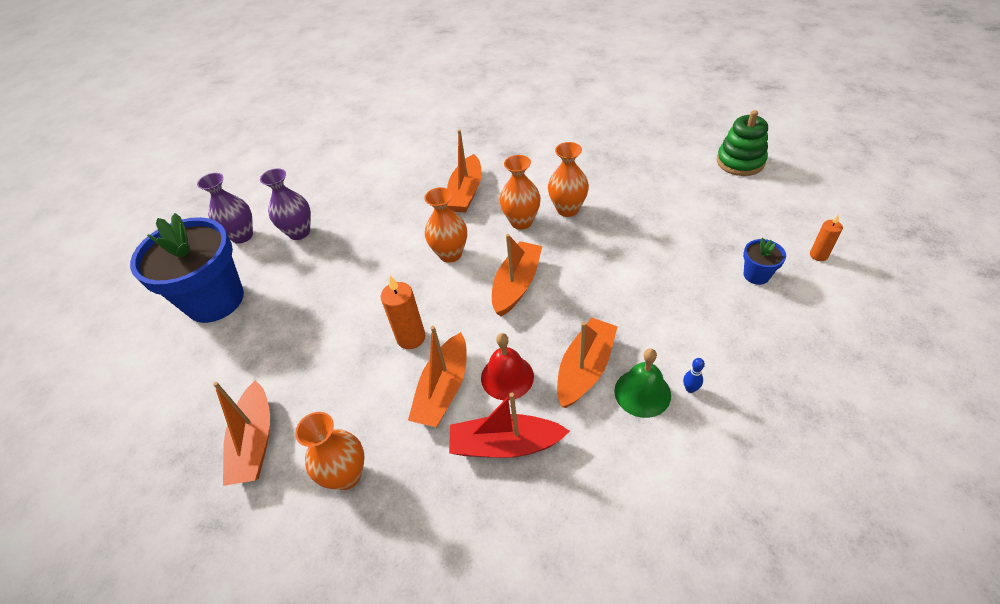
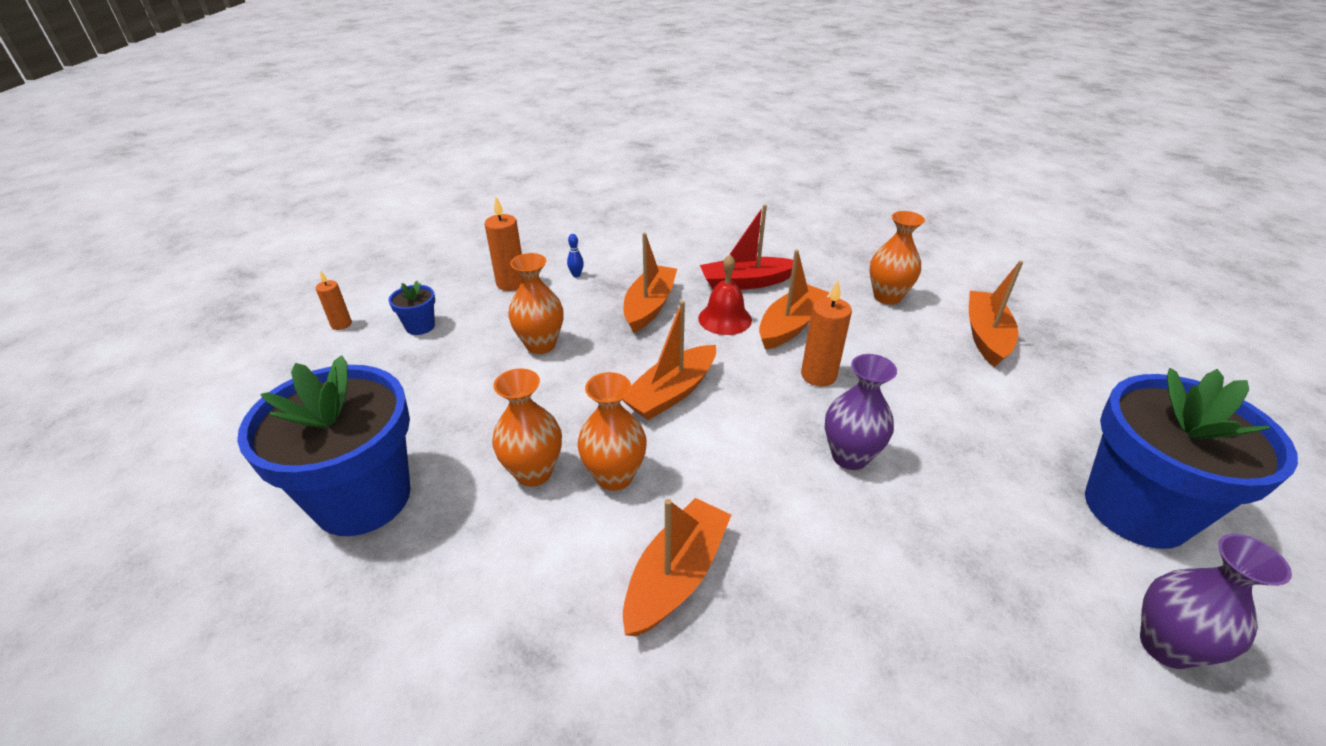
camera: 165 degrees left, 10 degrees down
(299, 232) = (1027, 605): purple vase -> purple vase (849, 456)
(450, 254) = (743, 461): orange vase -> orange vase (541, 345)
(505, 444) = (746, 282): red boat -> red boat turned 150 degrees clockwise
(585, 369) = (649, 306): orange boat -> orange boat turned 150 degrees clockwise
(642, 392) = (615, 282): green bell -> none
(643, 171) = (363, 498): none -> blue flower pot
(740, 162) = (223, 459): green stacking toy -> none
(741, 352) = (511, 283): none -> orange candle

